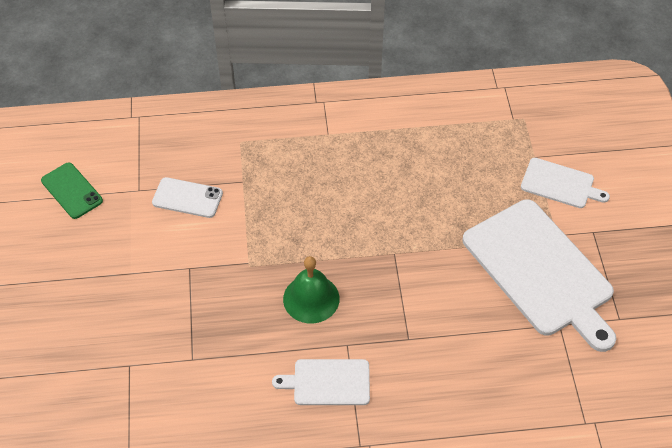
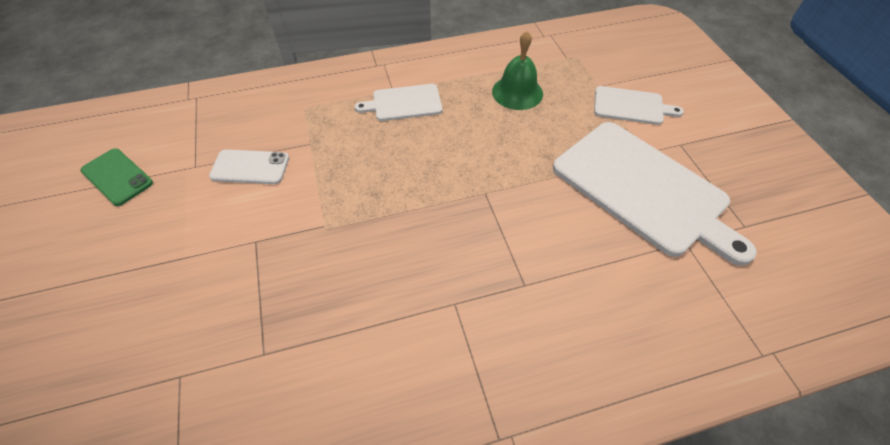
camera: 10 degrees left, 0 degrees up
(311, 298) = (402, 255): green bell -> green bell (517, 92)
(328, 382) = (440, 356): white cutting board -> white cutting board (404, 103)

